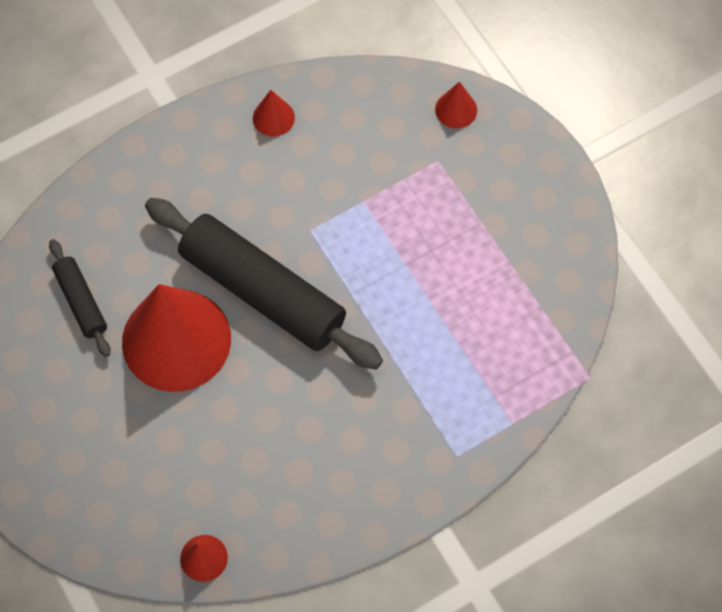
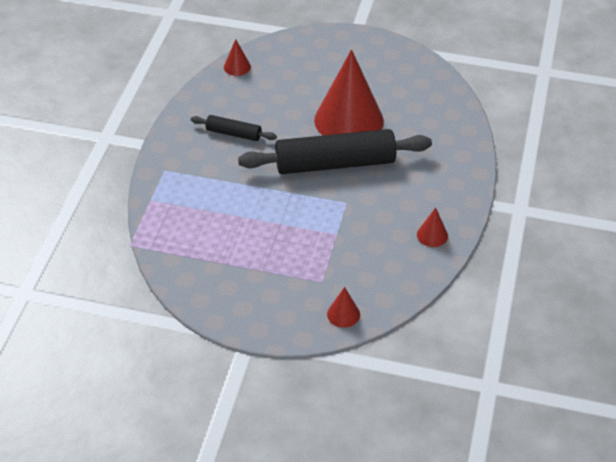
camera: 135 degrees right, 20 degrees down
(81, 301) = (410, 103): black rolling pin -> black rolling pin (233, 133)

